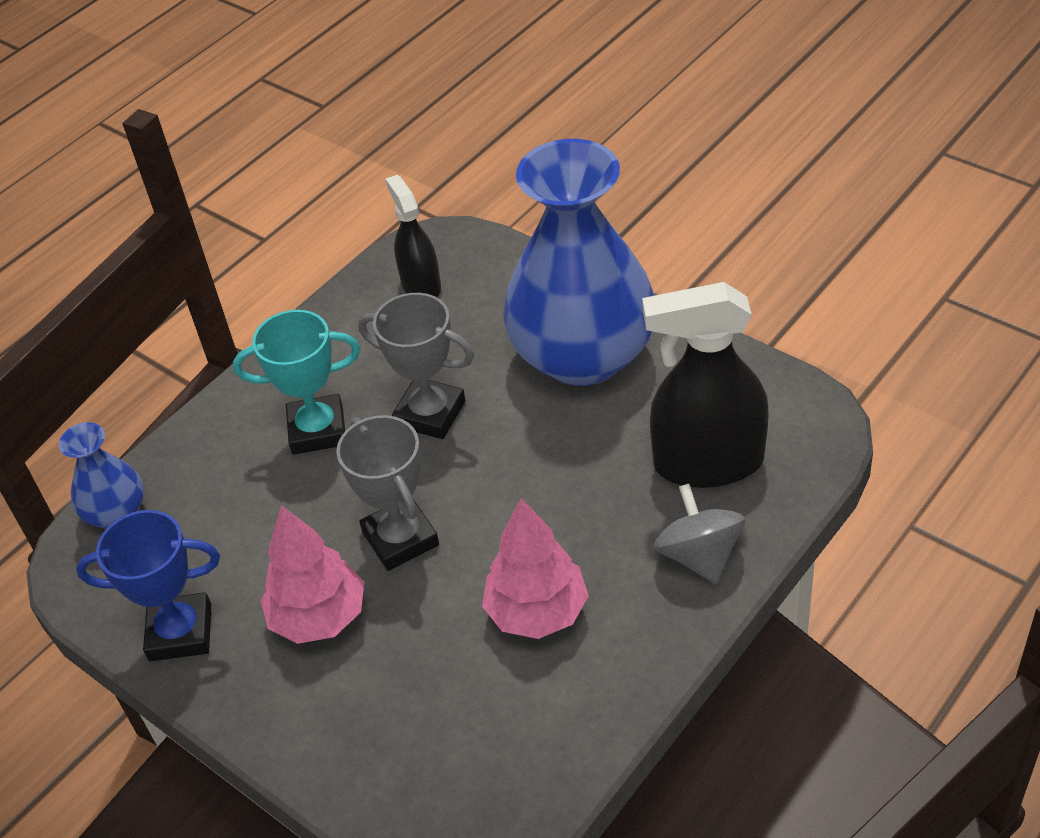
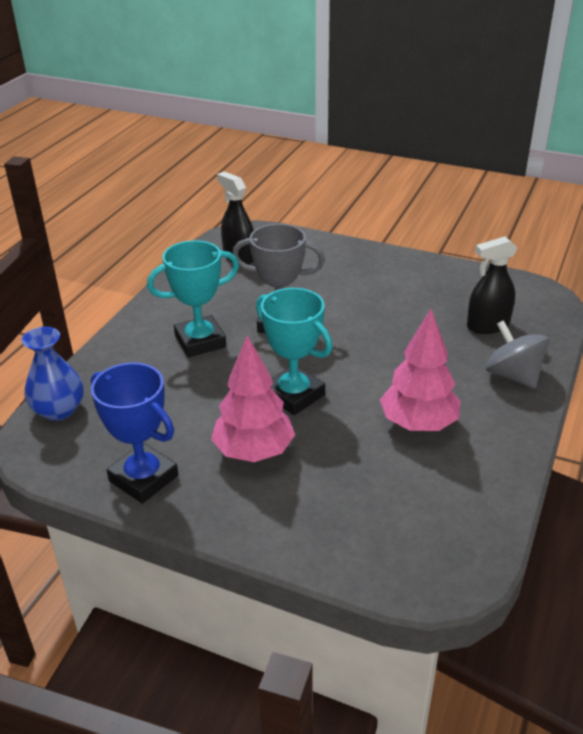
camera: 20 degrees left, 10 degrees down
(180, 632) = (143, 478): blue trophy -> blue trophy turned 60 degrees clockwise
(400, 539) = (294, 395): grey trophy -> turquoise trophy
(583, 356) = (371, 280): blue vase -> none
(707, 463) = (487, 325): black spray bottle -> black spray bottle, size x0.59

